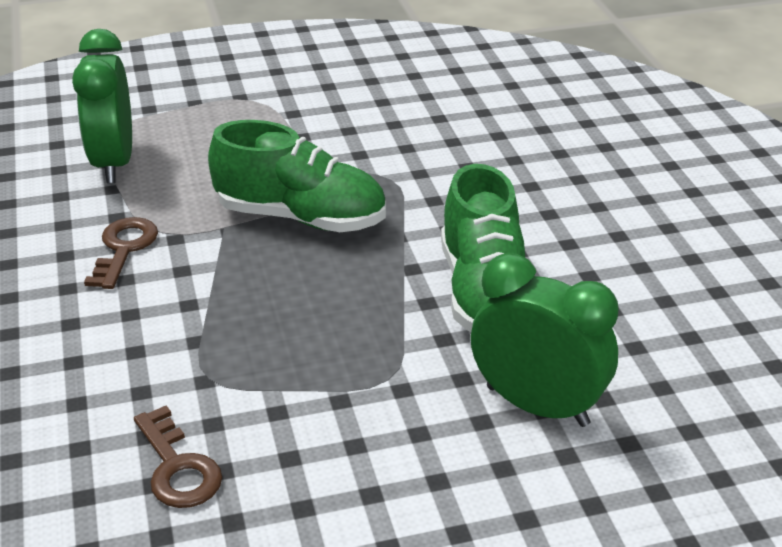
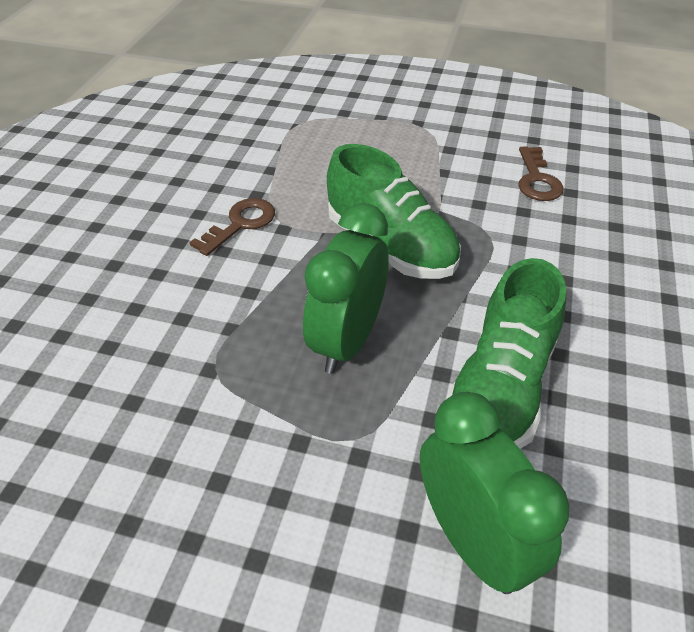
camera: 30 degrees right, 10 degrees up
(113, 163) = (287, 149): green clock -> green clock (347, 341)
(177, 467) = (129, 445): brown key -> brown key (537, 180)

